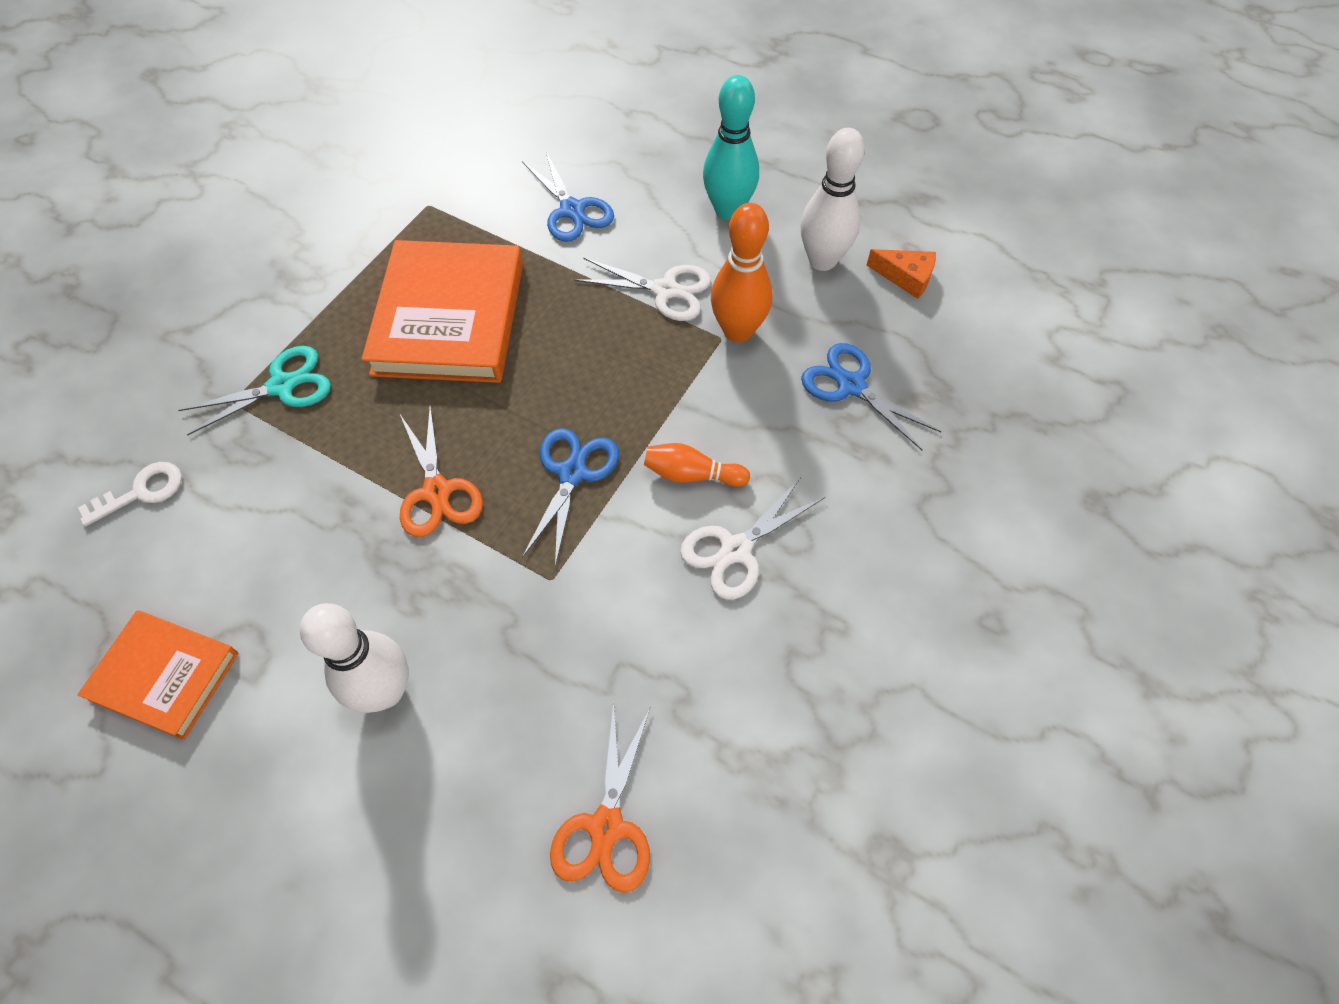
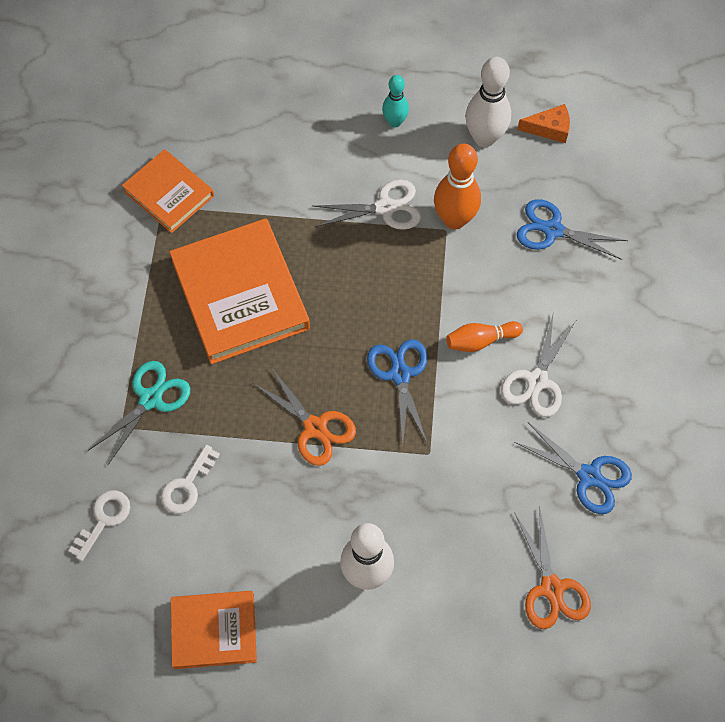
camera: 25 degrees left, 5 degrees up
(254, 494) = (187, 485): none -> white key
(443, 195) = (169, 193): none -> orange book
(572, 210) = (278, 168): blue scissors -> blue scissors (589, 476)
(728, 210) = (395, 122): turquoise bowling pin -> turquoise bowling pin, size x0.60

